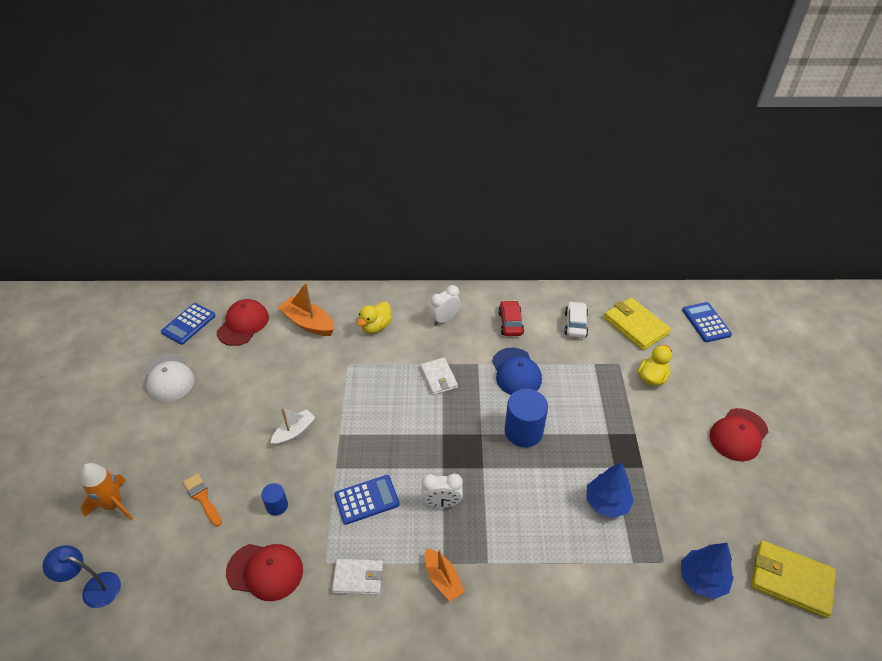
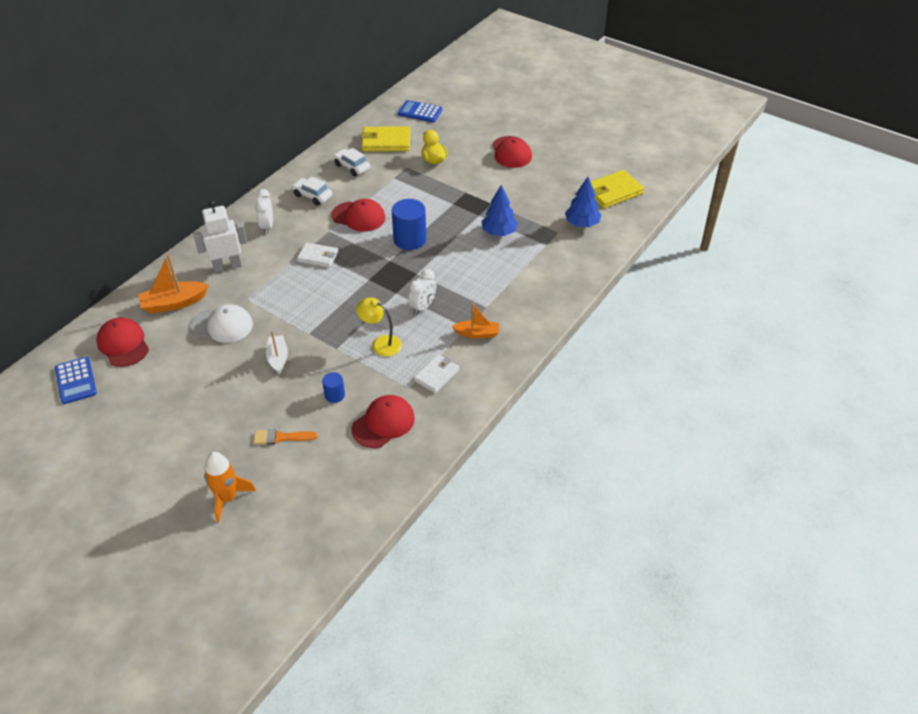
camera: 55 degrees left, 0 degrees up
(94, 588) = (297, 534): blue lamp -> none
(169, 378) = (126, 416): white cap -> white cap (222, 325)
(367, 500) = (381, 343): blue calculator -> yellow lamp
(375, 326) = (227, 266): yellow duck -> white robot
(510, 323) = (312, 196): red car -> white car
(516, 372) = (358, 217): blue cap -> red cap

